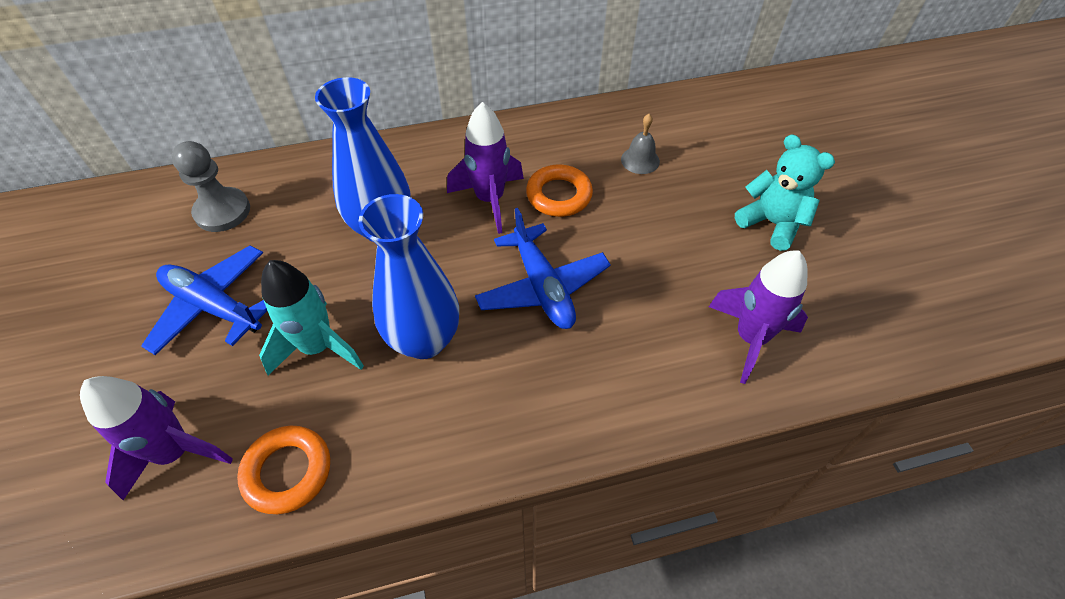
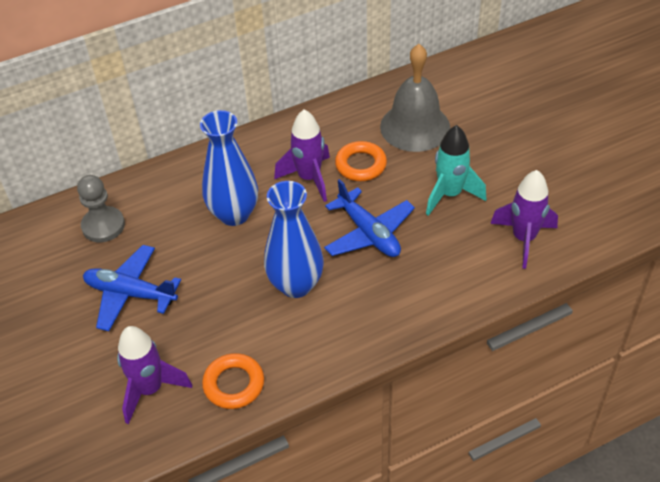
camera: 10 degrees left, 5 degrees down
(318, 347) = (221, 305): turquoise rocket -> turquoise rocket (450, 194)
(640, 160) = (415, 127): grey bell -> grey bell, size x2.29
(772, 223) = (523, 156): turquoise teddy bear -> none

